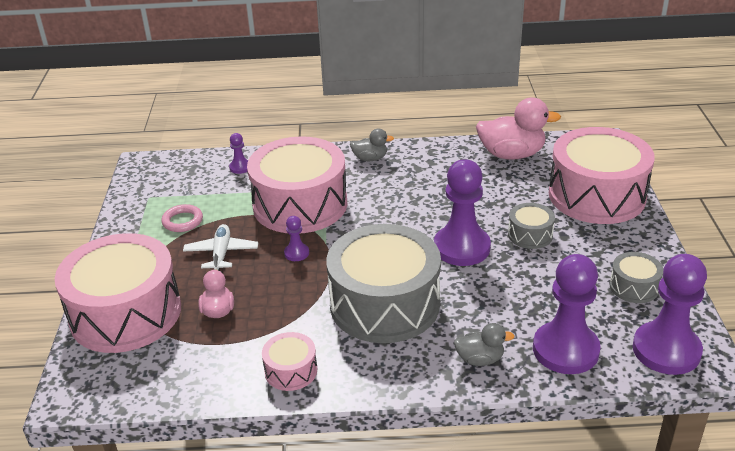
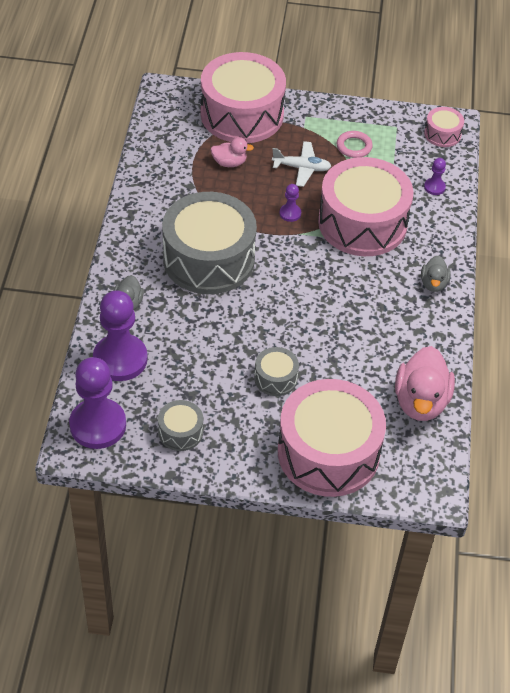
camera: 95 degrees right, 15 degrees up
(291, 371) = (152, 197): pink drum -> pink drum (442, 134)
(461, 247) = (269, 323): purple pawn -> none

